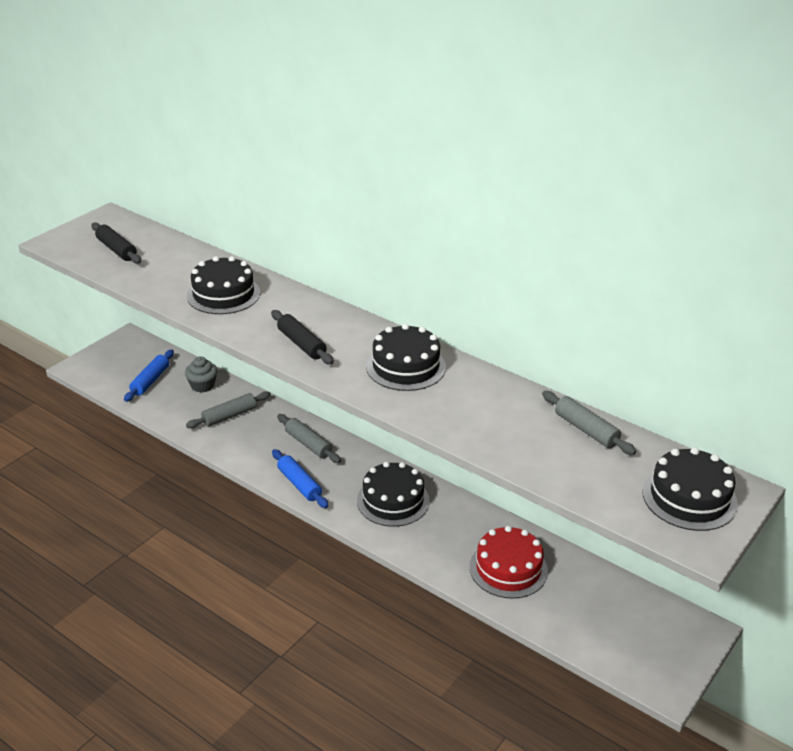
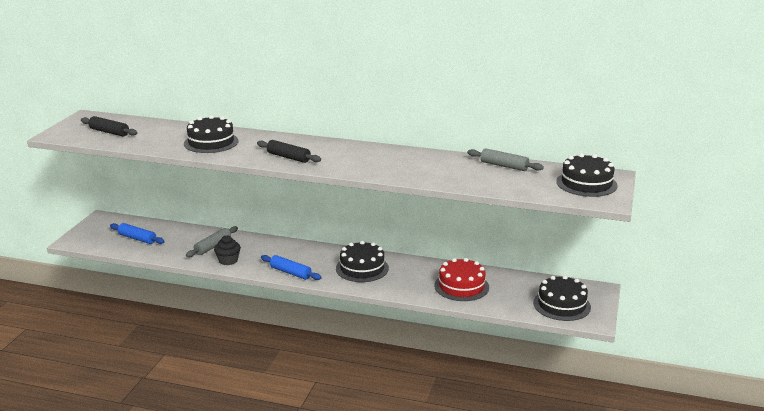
camera: 20 degrees left, 10 degrees down
(150, 381) = (137, 238): blue rolling pin -> blue rolling pin turned 60 degrees counterclockwise
(202, 385) = (180, 234): grey cupcake -> none
(235, 444) = (228, 260): none -> black cupcake
(308, 444) = (282, 251): grey rolling pin -> none
(405, 366) = (368, 156): black cake -> black cake (561, 305)

